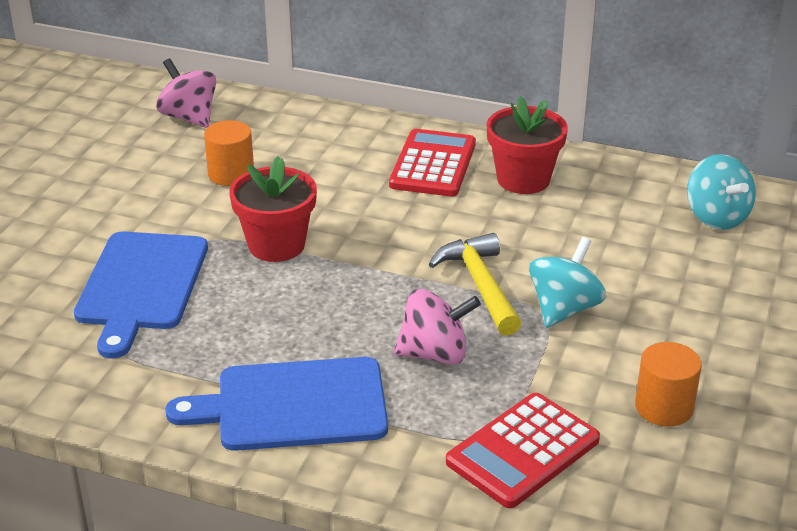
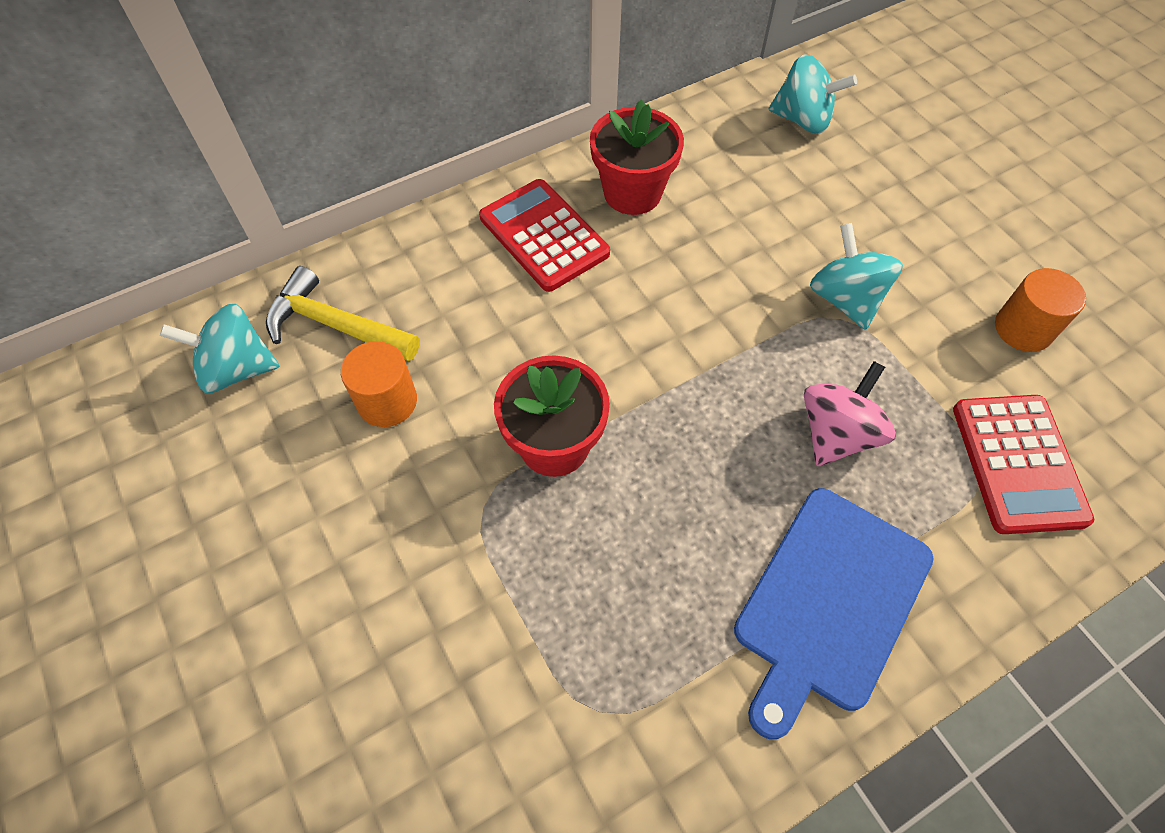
camera: 50 degrees left, 25 degrees up
(141, 285) = (510, 617): blue cutting board -> none
(189, 117) = (237, 369): pink spinning top -> turquoise spinning top
(480, 285) = (762, 331): yellow hammer -> yellow hammer (336, 325)

